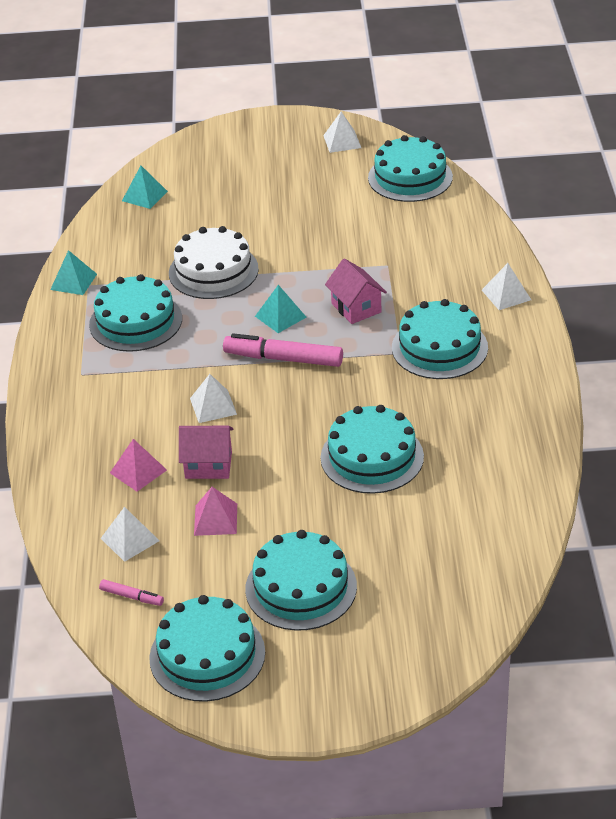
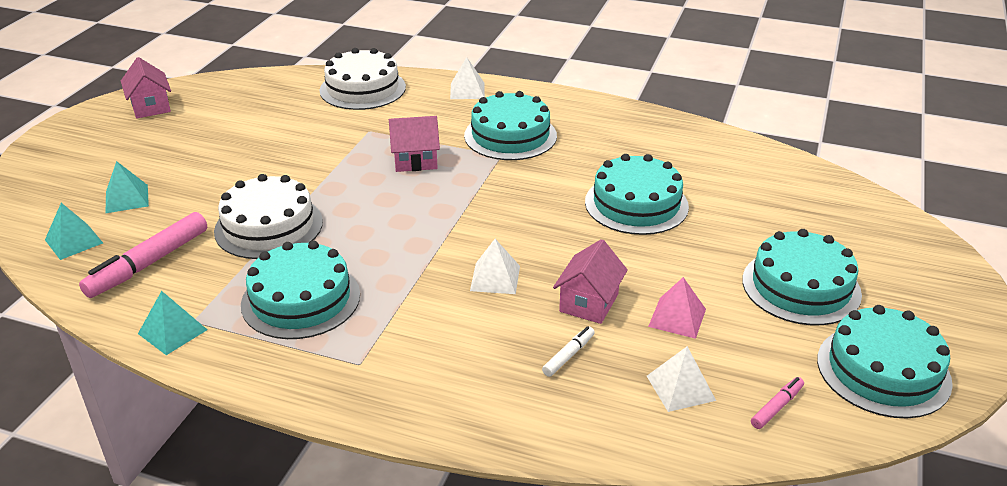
camera: 70 degrees left, 5 degrees down
(138, 471) = (568, 356): pink pyramid -> white marker
(280, 316) = (387, 204): turquoise pyramid -> turquoise pyramid (127, 199)
(284, 359) = (456, 217): pink marker -> pink marker (149, 263)
(342, 141) = (150, 107): white pyramid -> pink house
(410, 177) = (253, 89): turquoise cake -> none
(459, 233) = (362, 89): none -> white cake

